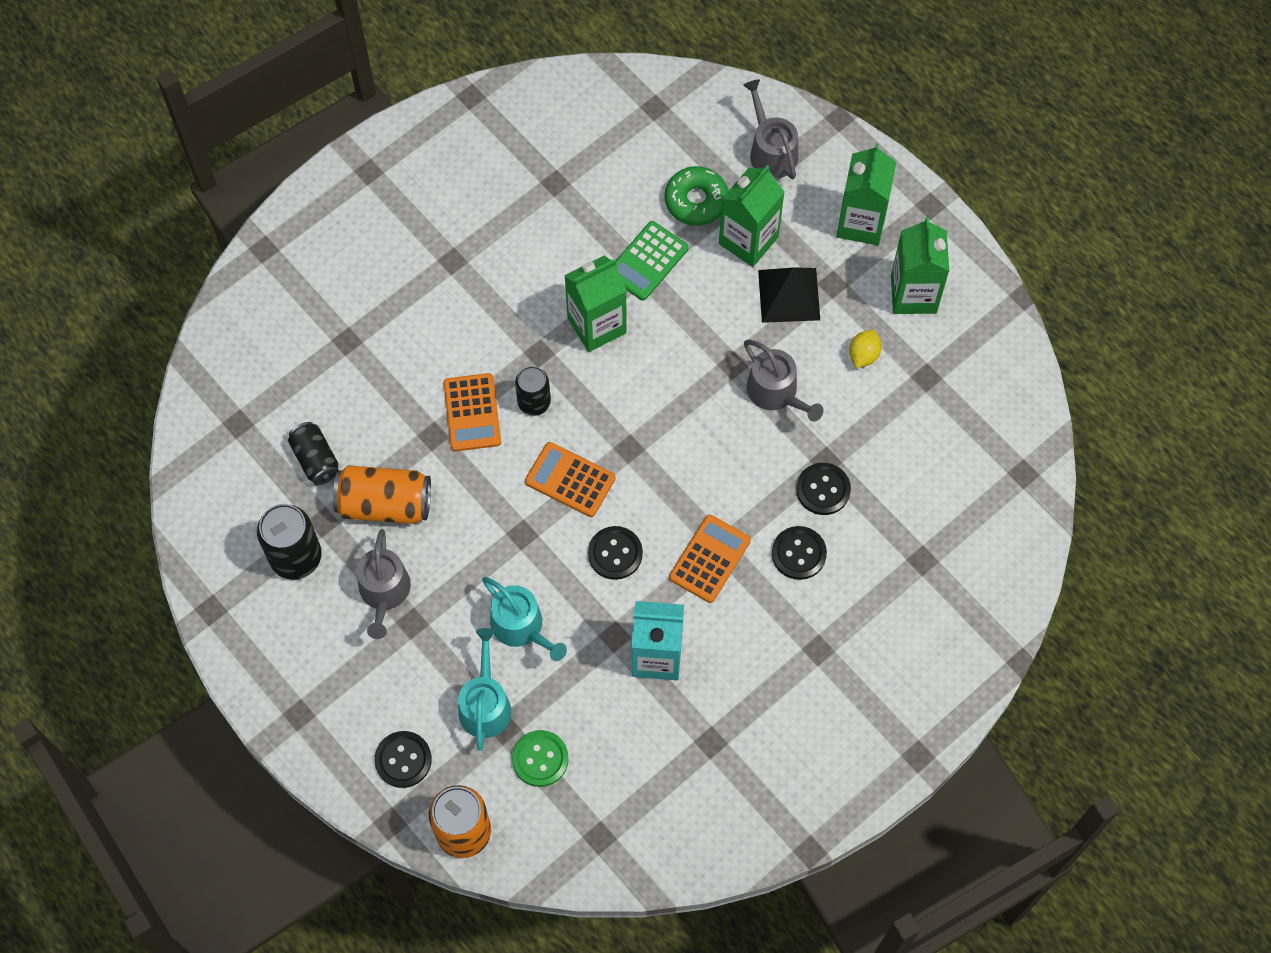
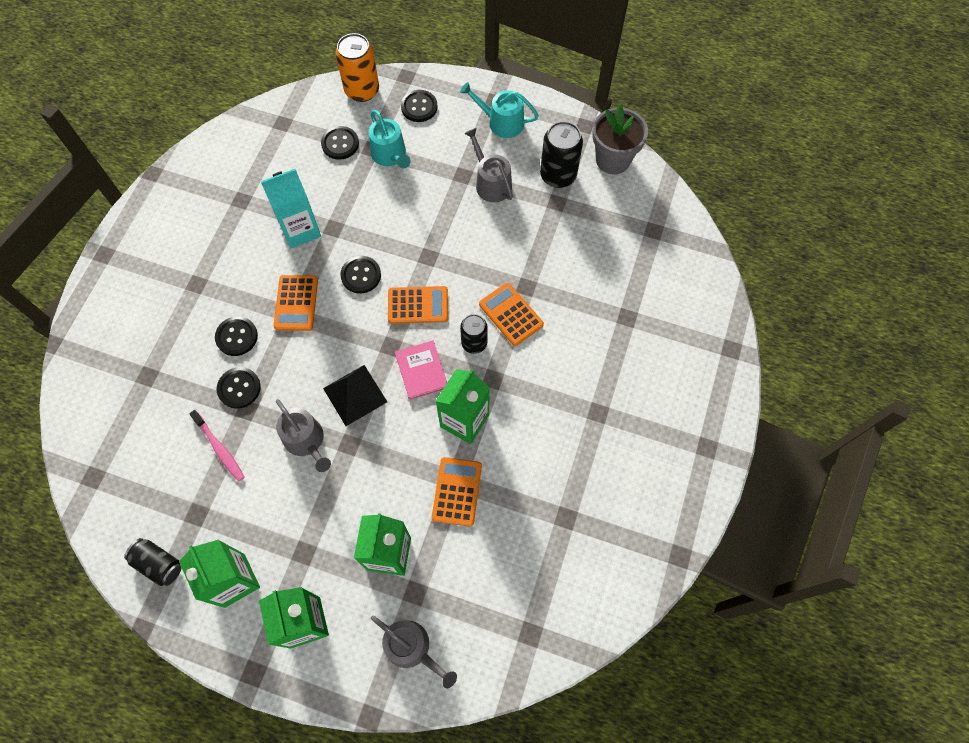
camera: 150 degrees right, 0 degrees up
(213, 541) = (613, 160): none -> grey flower pot
(315, 459) = (589, 234): black can -> black can (159, 564)
(385, 504) = (527, 231): orange can -> none
(521, 627) = (394, 205): turquoise watering can -> turquoise watering can (501, 122)
(540, 759) = (340, 144): green button -> black button
(611, 402) = (421, 371): none -> pink book
(647, 261) = (457, 491): green calculator -> orange calculator
(696, 201) = (448, 565): green donut -> none
(776, 392) = (306, 441): grey watering can -> grey watering can turned 150 degrees counterclockwise
(789, 295) = (334, 524): black pyramid -> black pyramid (355, 395)
(863, 355) = (253, 506): yellow lemon -> none
(873, 433) = (219, 448): none -> pink toothbrush

